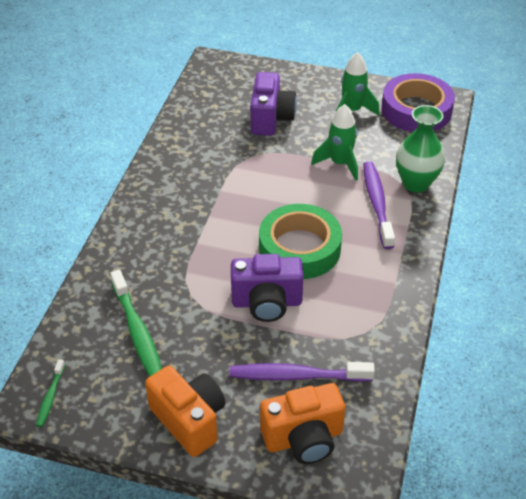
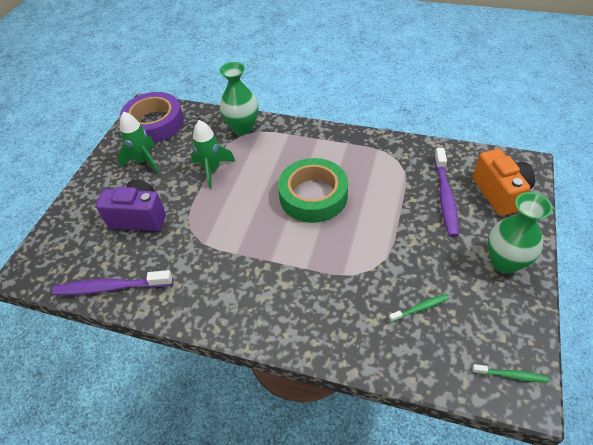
camera: 85 degrees left, 5 degrees up
(137, 332) = (420, 308): green toothbrush -> green toothbrush, size x0.52
(189, 420) = (504, 262): orange camera -> green vase
(267, 303) = (375, 216): purple camera -> none
(377, 204) = (264, 149): purple toothbrush -> purple toothbrush (111, 287)

